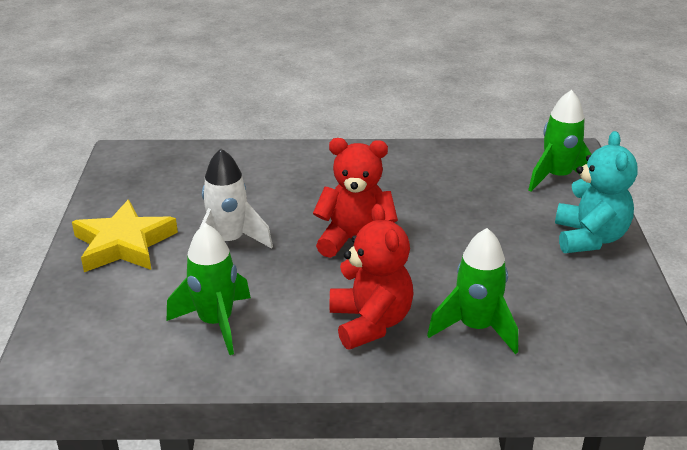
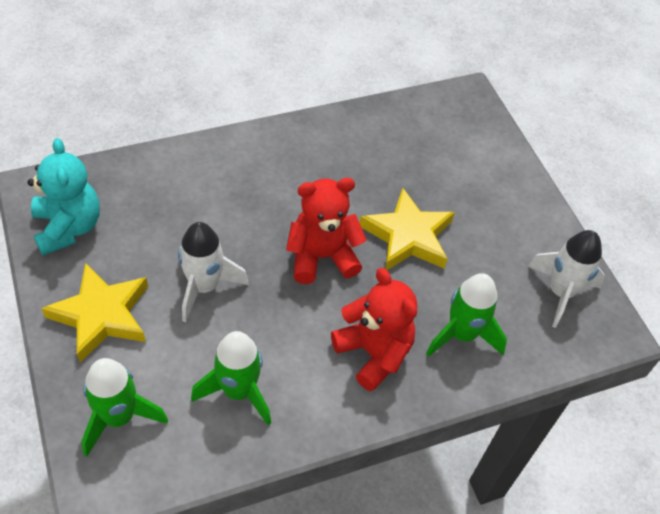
camera: 25 degrees left, 20 degrees up
(454, 242) = (408, 236): none -> yellow star
(557, 177) = (467, 133): green rocket -> green rocket (119, 417)
(589, 238) = (517, 204): turquoise teddy bear -> turquoise teddy bear (68, 227)
(609, 316) = (560, 292): none -> white rocket

